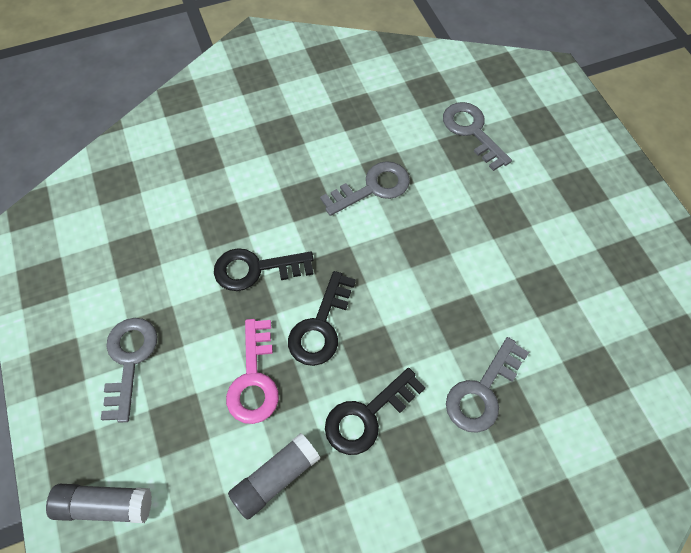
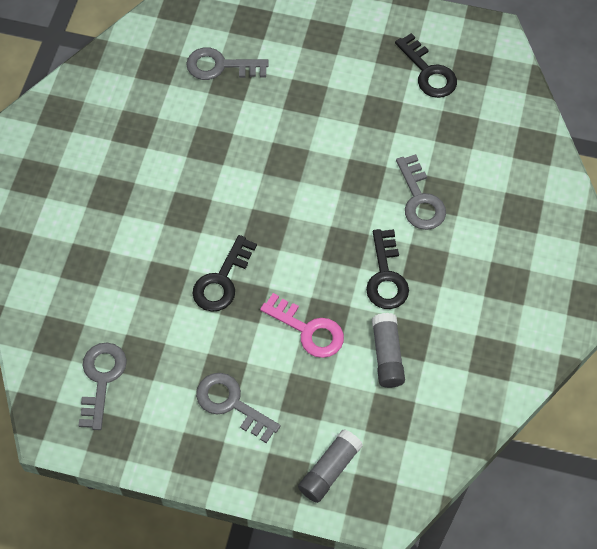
camera: 55 degrees left, 0 degrees up
(320, 326) = (301, 266): black key -> black key (428, 72)
(373, 188) = (215, 162): grey key -> grey key (101, 379)

